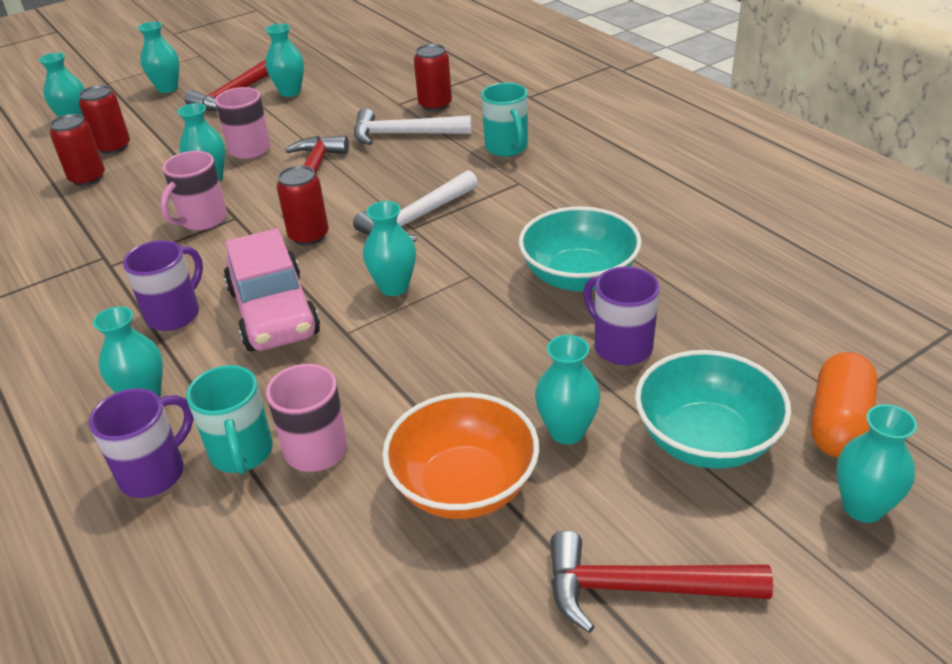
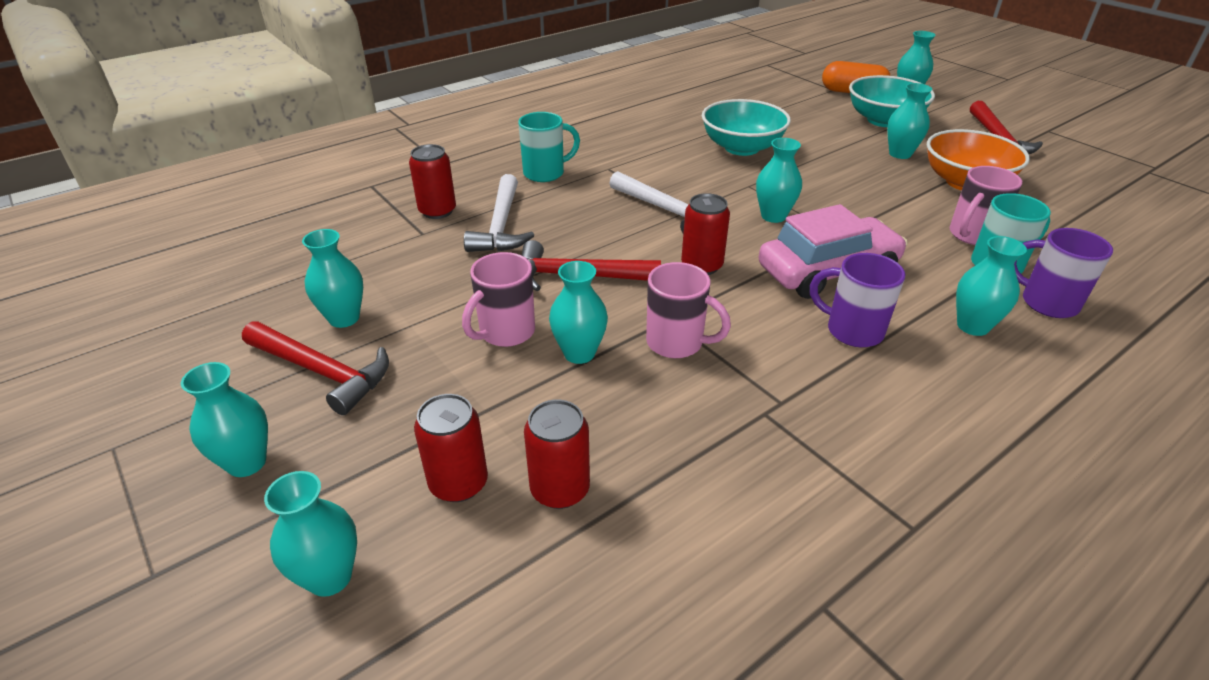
camera: 95 degrees left, 0 degrees up
(621, 346) = (813, 137): purple mug -> none

